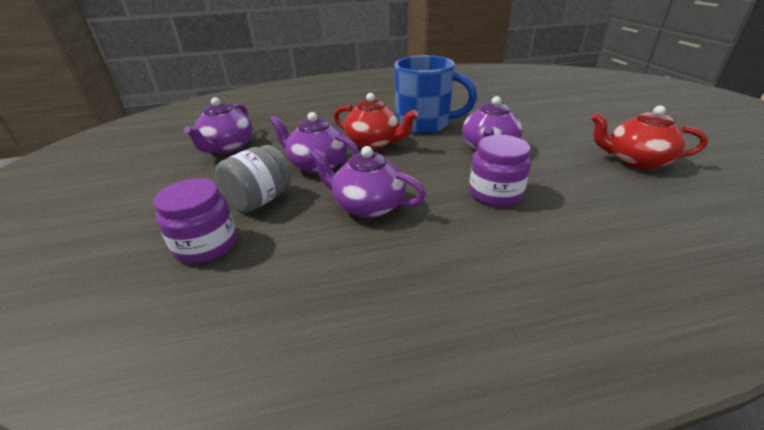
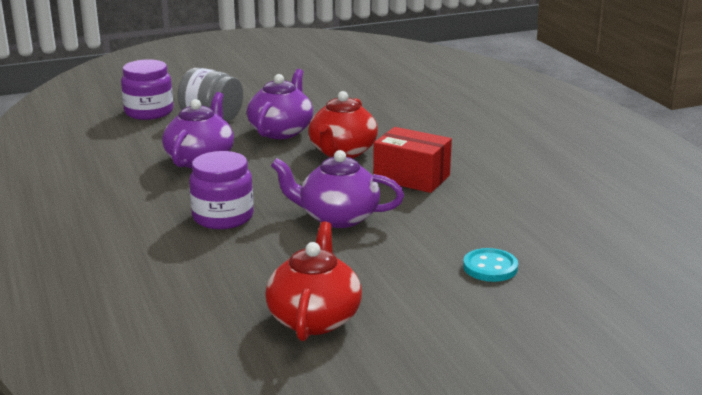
camera: 80 degrees right, 10 degrees down
(227, 147) = (317, 89): purple teapot -> none
(424, 124) = (411, 177): blue mug -> red box
(544, 113) = (490, 267): none -> turquoise button

